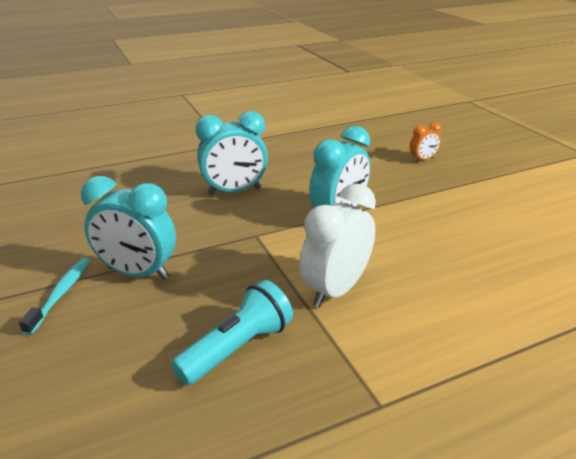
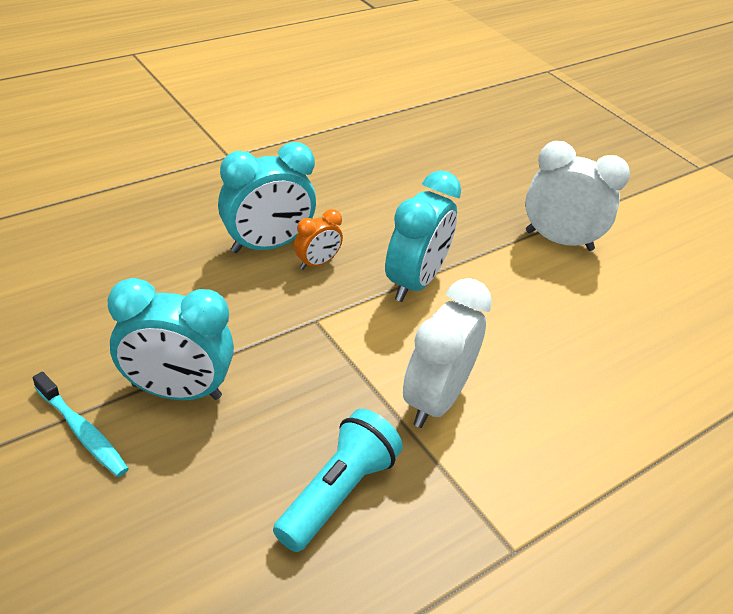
camera: 15 degrees left, 10 degrees up
(61, 293) = (82, 432): turquoise toothbrush -> turquoise toothbrush turned 135 degrees clockwise
(422, 160) = (504, 182): orange clock -> orange clock (317, 263)
(460, 194) = (559, 240): none -> white clock

